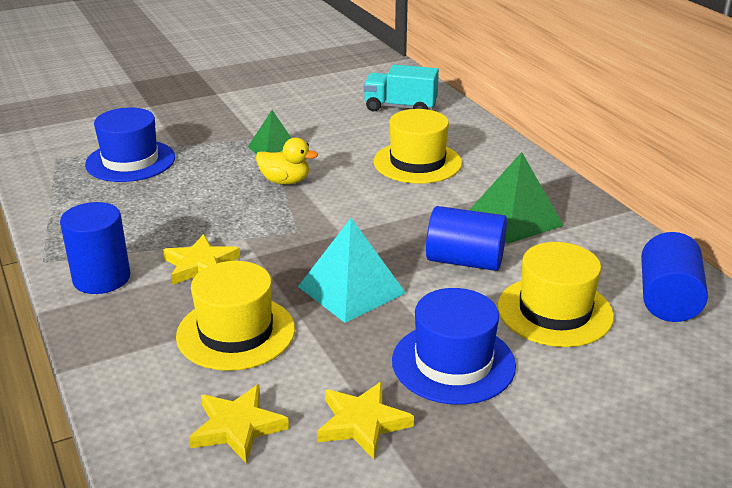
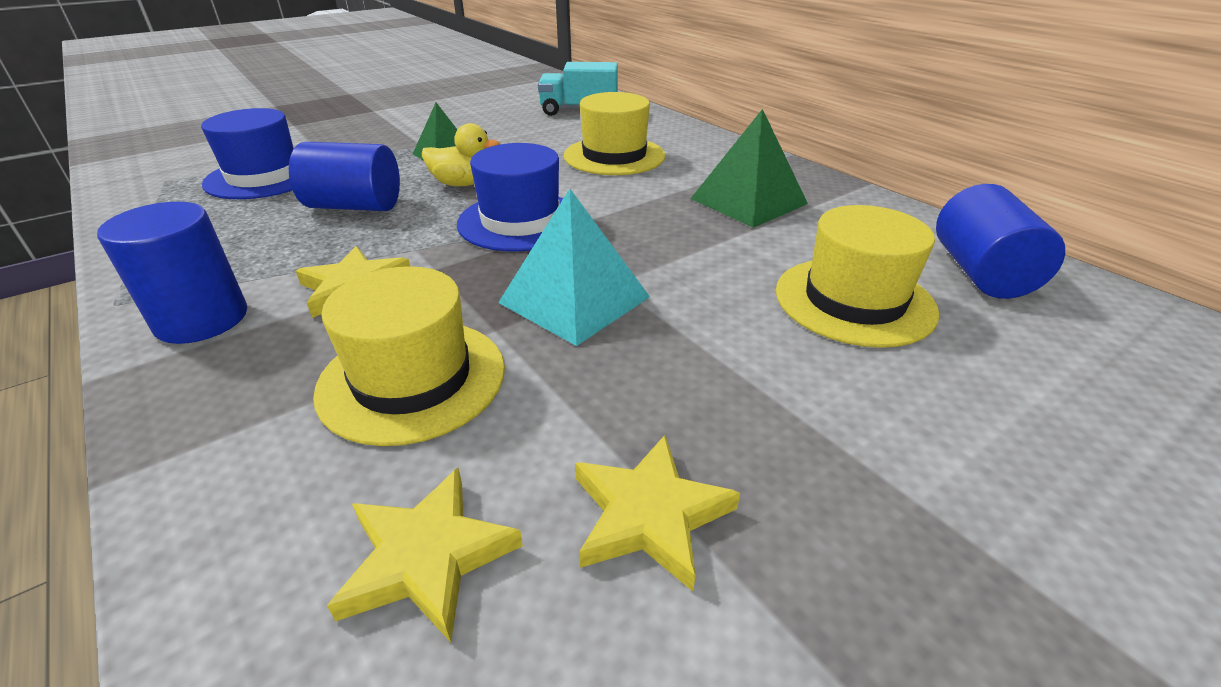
camera: 10 degrees left, 5 degrees up
(453, 363) = (754, 388): blue hat -> blue hat (520, 221)
(465, 261) = (711, 251): blue cylinder -> blue cylinder (355, 206)

